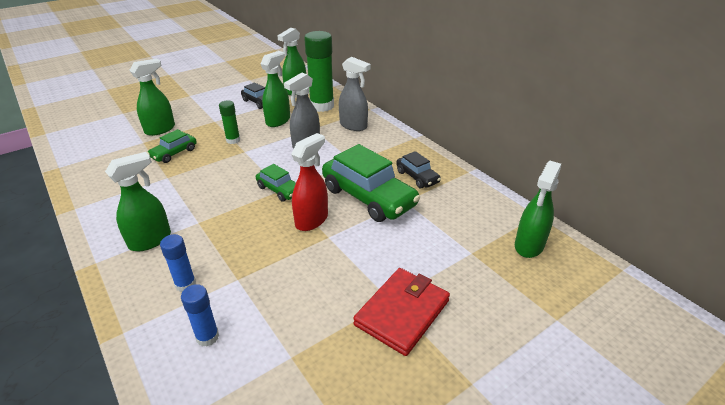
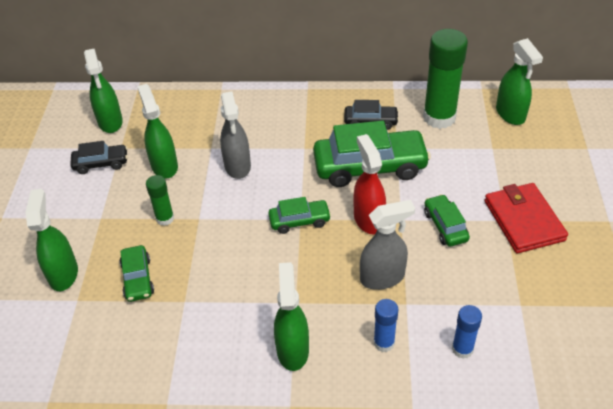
camera: 50 degrees left, 10 degrees up
(322, 106) = (172, 119): green glue stick -> green glue stick (439, 117)
(345, 264) = (445, 226): none -> green car
(353, 126) = (240, 116): grey spray bottle -> grey spray bottle (383, 277)

